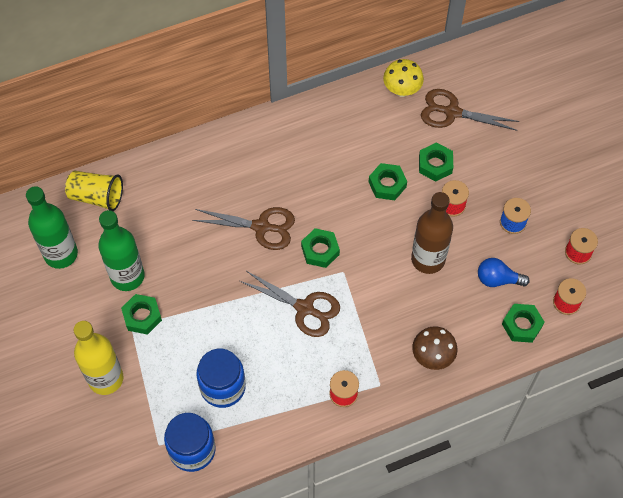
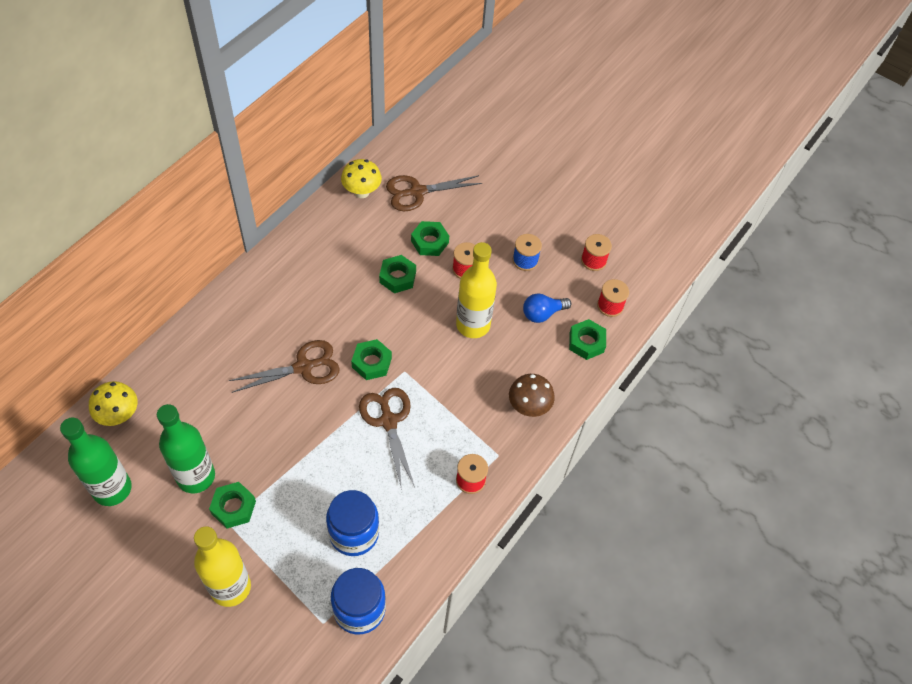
camera: 35 degrees left, 5 degrees down
(96, 197) = (119, 415): yellow cup -> yellow mushroom
(304, 308) = (388, 421): brown scissors -> brown scissors turned 105 degrees counterclockwise
(428, 259) = (473, 325): brown bottle -> yellow bottle

